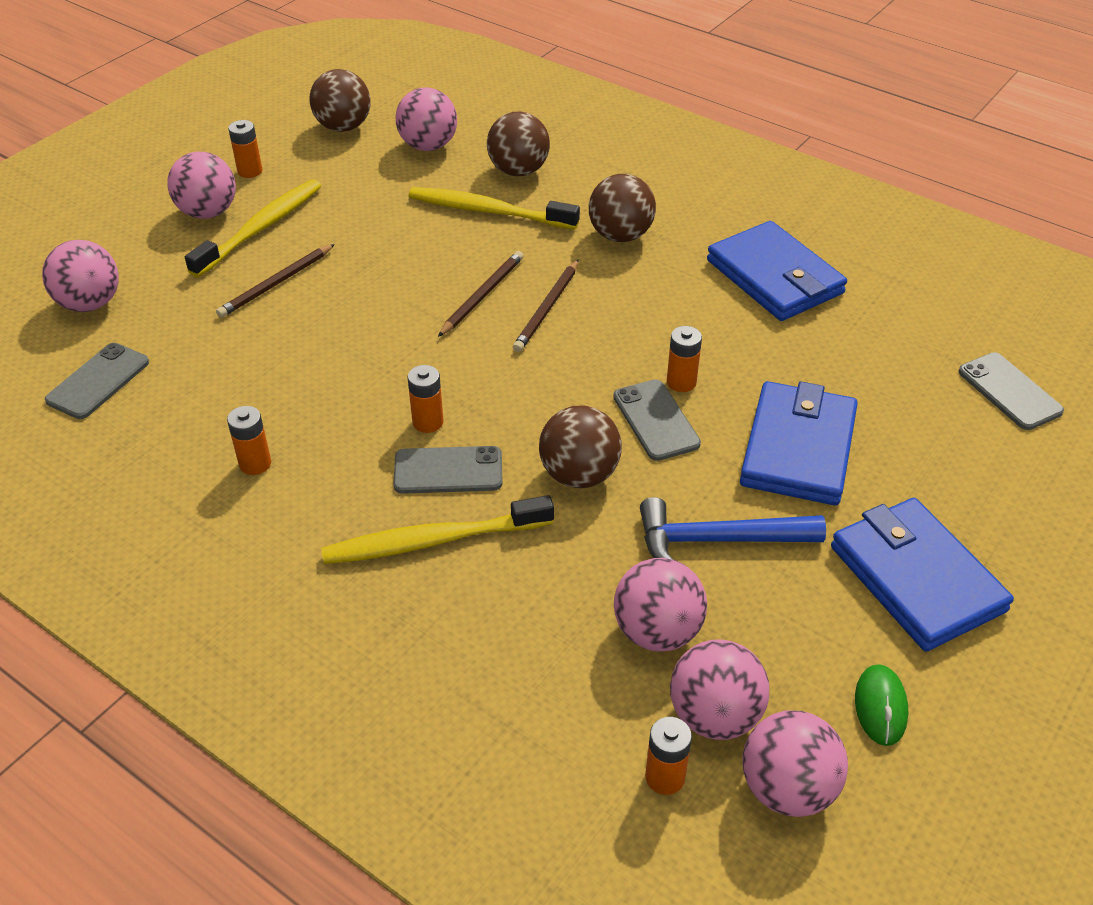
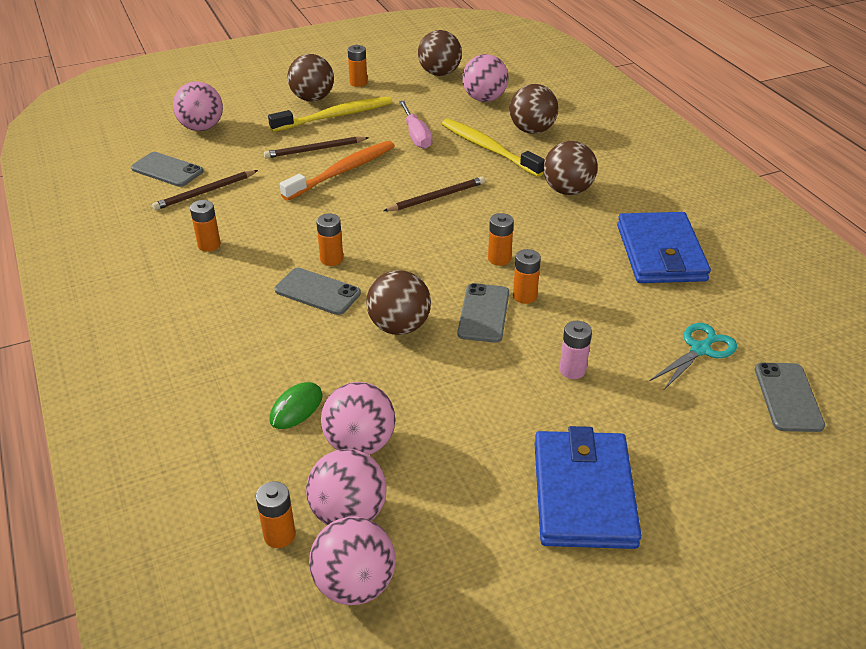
camera: 30 degrees right, 5 degrees down
(98, 381) = (167, 170): grey phone -> grey phone turned 60 degrees clockwise
(208, 212) = (312, 98): pink ball -> brown ball
(338, 301) = (342, 171): none -> orange toothbrush
(388, 222) = (416, 135): none -> pink screwdriver
(433, 541) = (270, 329): yellow toothbrush -> none
(547, 308) = (473, 219): brown pencil -> brown pencil (205, 192)
(617, 347) = (499, 259): none -> orange battery
(717, 540) = (456, 405): blue hammer -> none
(798, 448) = (572, 370): blue wallet -> pink battery
(880, 707) = (473, 566): green mouse -> green mouse (296, 408)
(896, 373) = (700, 349): none -> turquoise scissors

